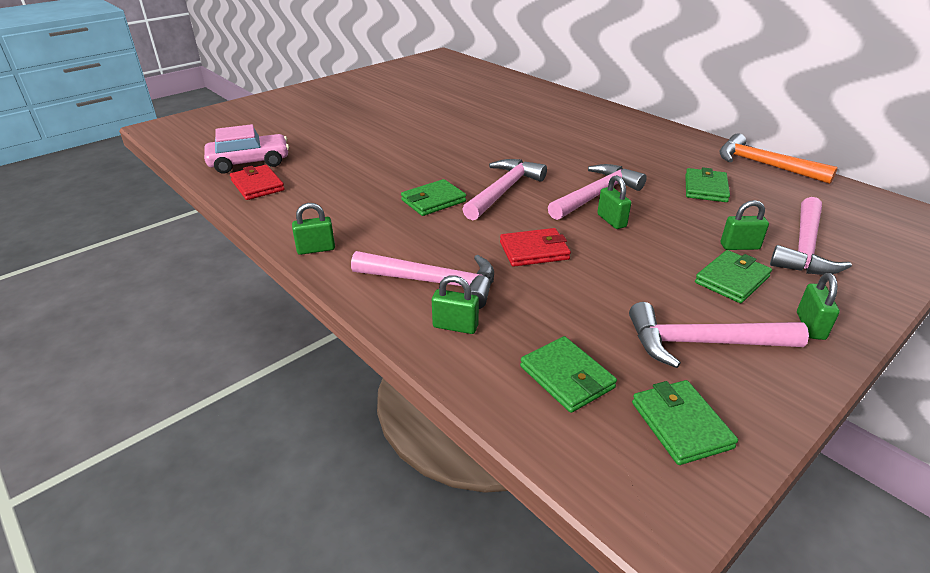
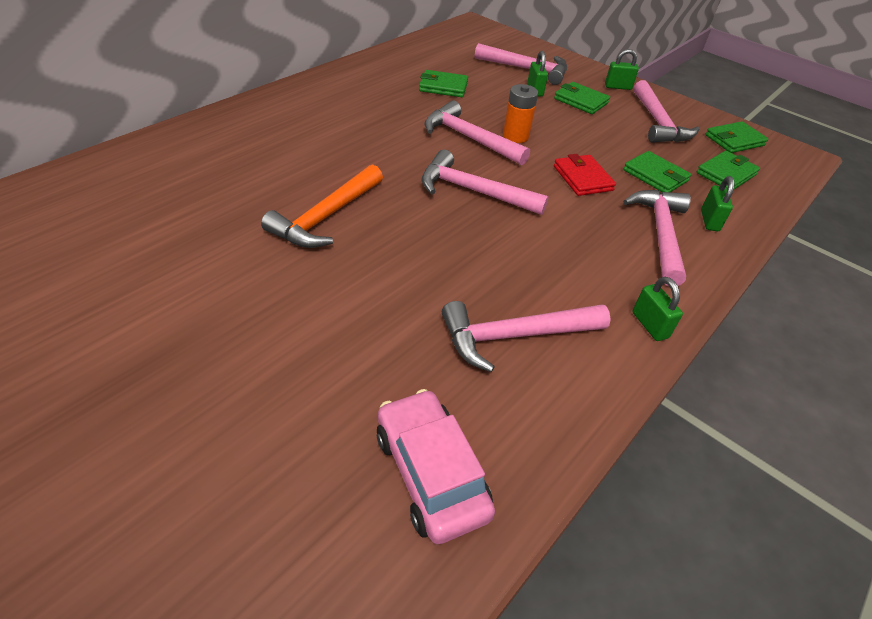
camera: 100 degrees left, 10 degrees up
(257, 185) = (514, 432): red wallet -> none
(330, 192) = (514, 336): none -> pink hammer
(433, 201) = (510, 240): green wallet -> green wallet (655, 176)
(611, 221) = (515, 136): green padlock -> orange battery
(764, 165) = (393, 56): orange hammer -> orange hammer (326, 217)

